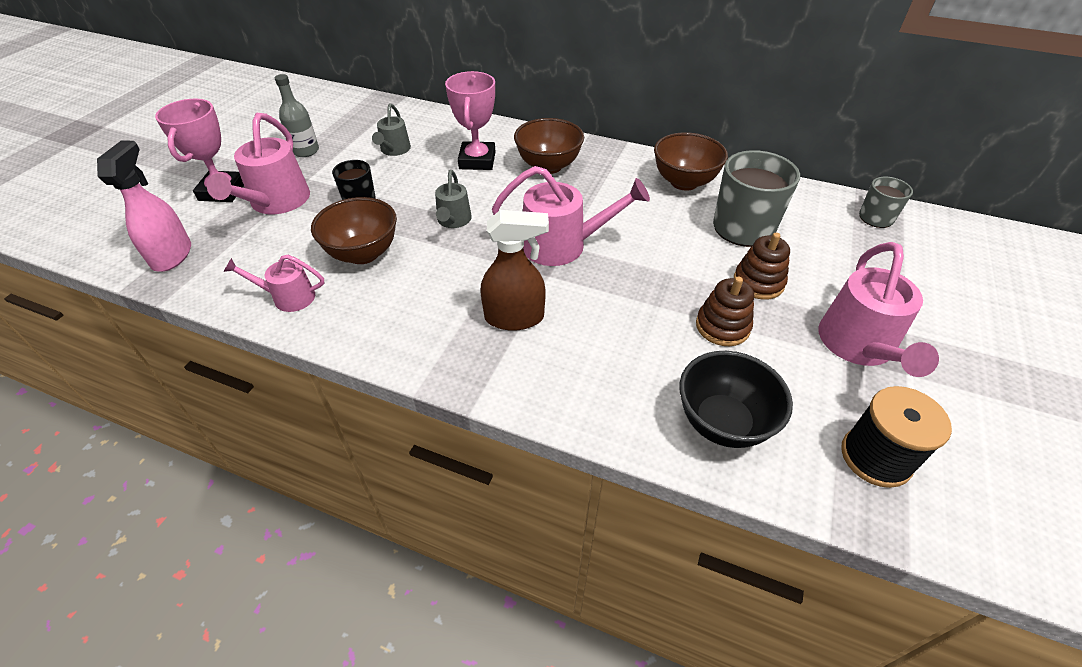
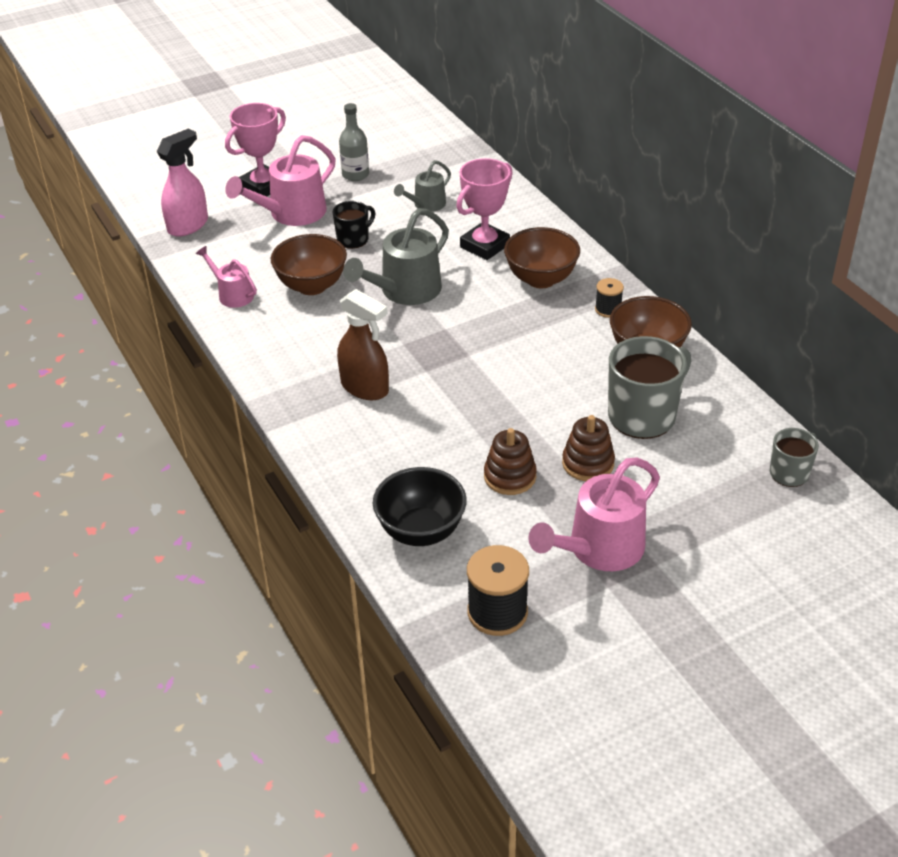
camera: 40 degrees right, 5 degrees down
(453, 221) = (404, 291): grey watering can -> grey watering can, size x1.74
(563, 245) = (466, 353): pink watering can -> none
(621, 166) = (608, 309): none -> black spool

